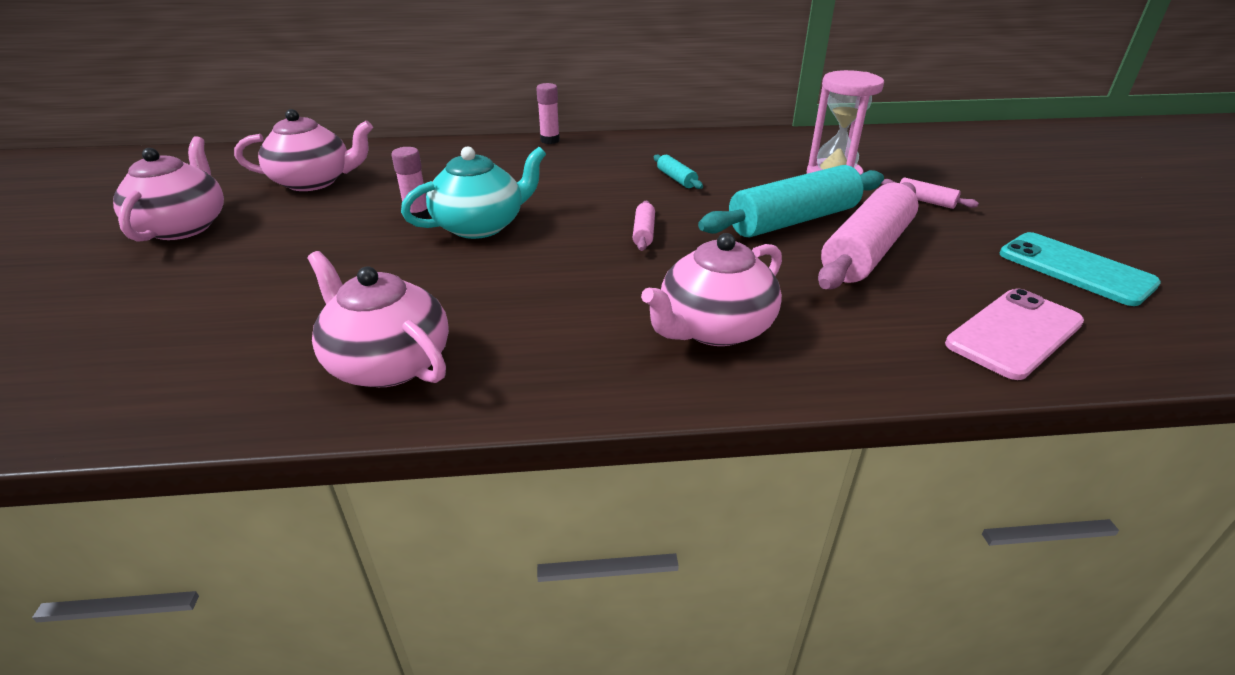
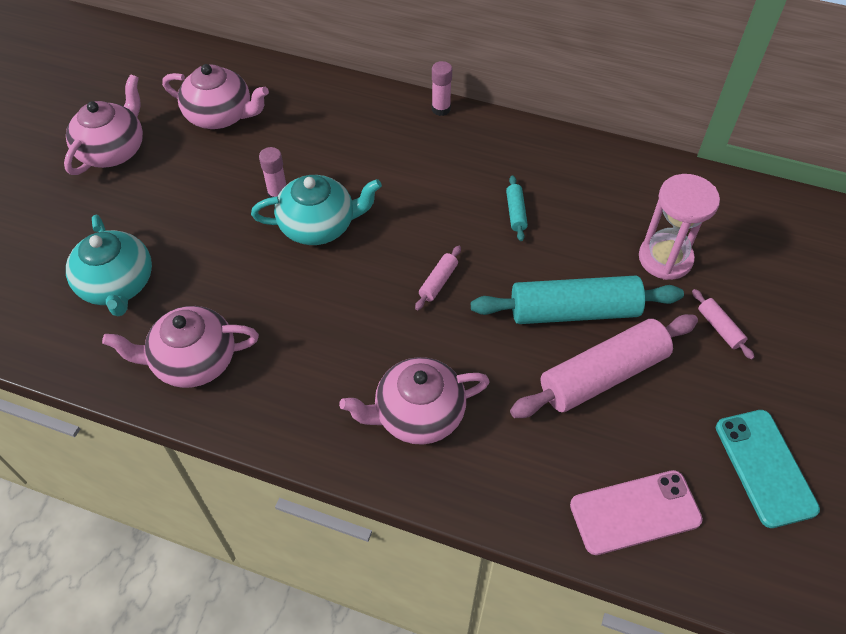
camera: 25 degrees right, 20 degrees up
(236, 325) = (117, 285): none -> turquoise teapot
(388, 363) = (193, 361): pink teapot -> pink teapot turned 75 degrees counterclockwise

